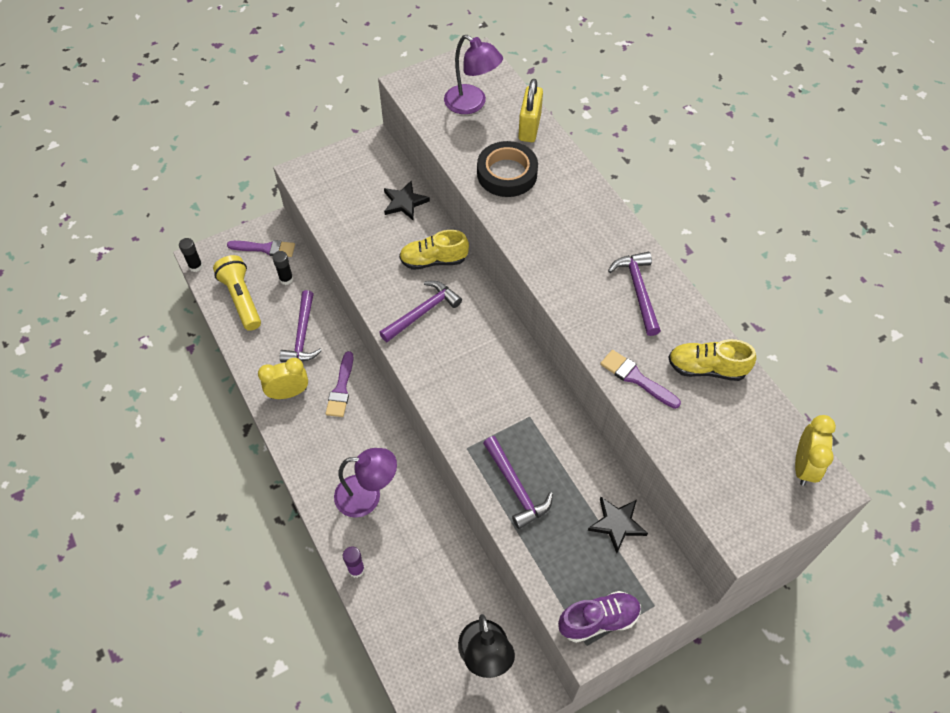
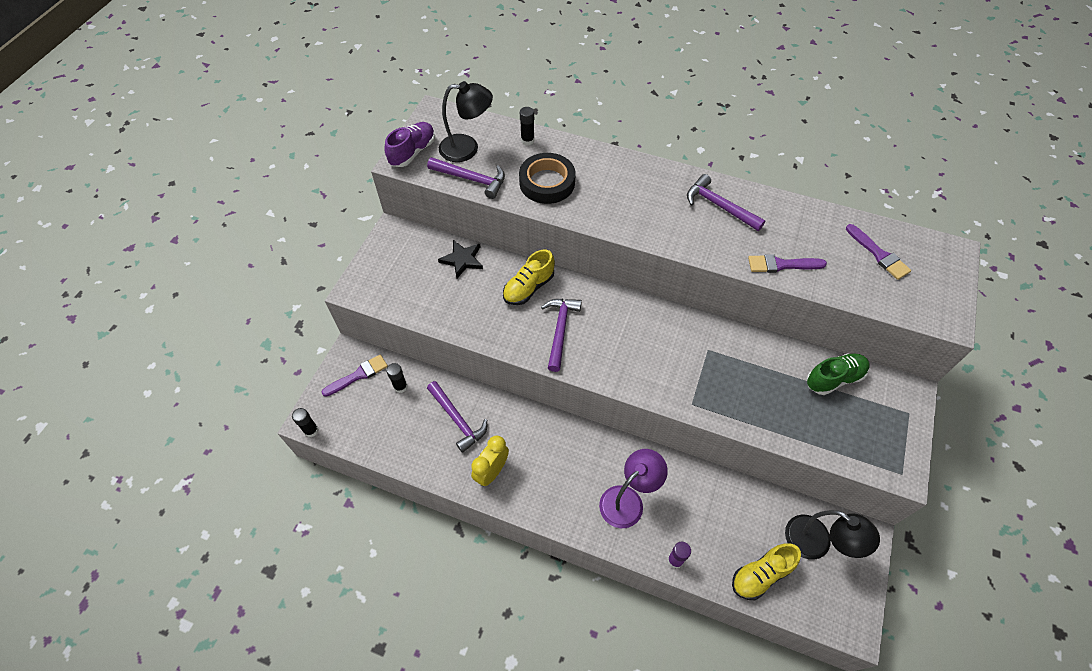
camera: 40 degrees left, 0 degrees up
(241, 299) = (378, 428): yellow flashlight -> none
(341, 388) = (528, 437): purple brush -> purple brush (878, 254)
(472, 104) = (467, 148): purple lamp -> black lamp
(516, 487) = (751, 405): purple hammer -> purple hammer (471, 179)
(529, 127) = (527, 140): yellow padlock -> black glue stick
(598, 620) = (891, 451): purple shoe -> purple shoe (413, 152)
(617, 524) = (834, 378): black star -> green shoe
(706, 368) = (813, 228): yellow shoe -> yellow shoe (760, 575)
(803, 466) = (929, 249): yellow clock -> none

